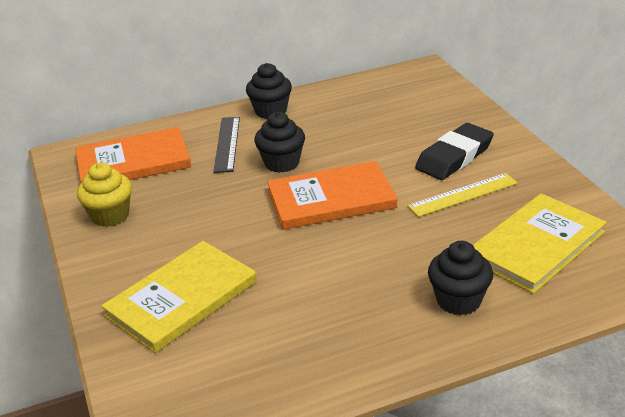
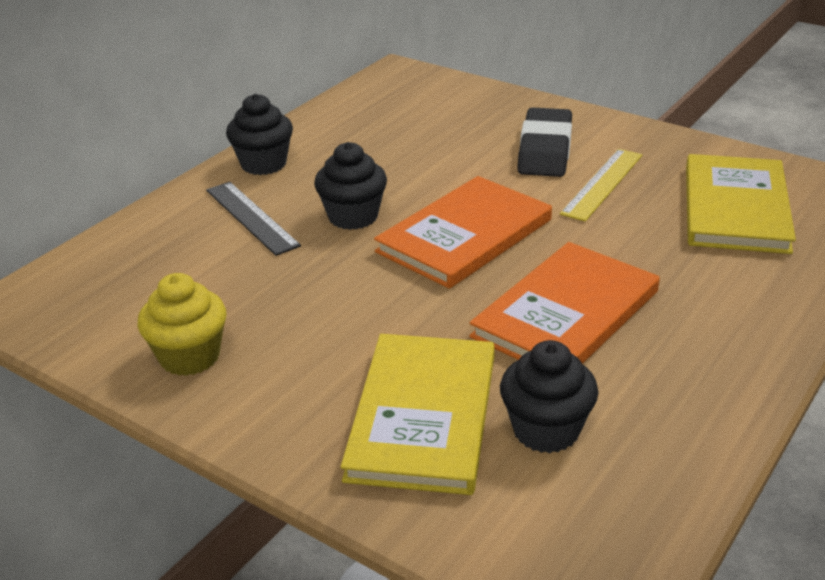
camera: 35 degrees left, 0 degrees up
(133, 162) = (139, 279): orange book -> orange book (565, 313)
(458, 300) = (733, 288): black cupcake -> black cupcake (546, 430)

